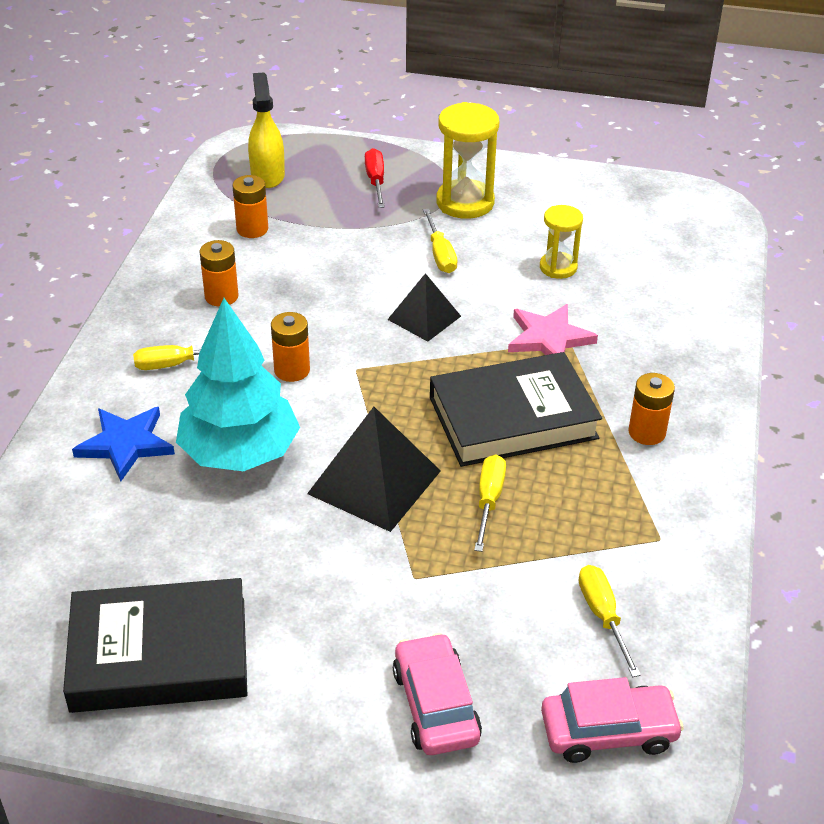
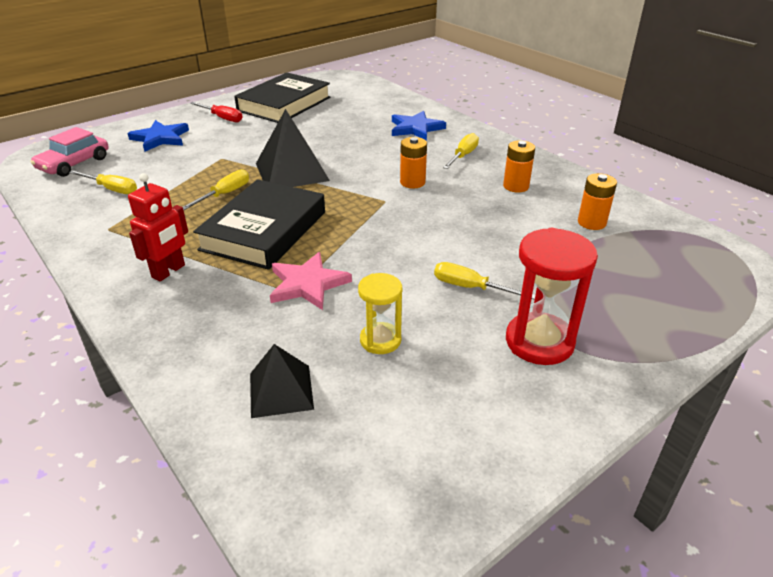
camera: 130 degrees right, 5 degrees down
(240, 453) = (367, 149): turquoise tree -> none
(267, 175) = (676, 257): yellow spray bottle -> none
(375, 181) = (623, 307): red screwdriver -> red screwdriver (222, 118)
(424, 317) = (402, 244): black pyramid -> black pyramid (281, 391)
(435, 705) = (160, 138): pink car -> blue star
(465, 202) = (539, 342): yellow hourglass -> red hourglass
(488, 501) = (225, 194): yellow screwdriver -> yellow screwdriver turned 105 degrees counterclockwise
(647, 432) = (169, 271): orange battery -> red robot

